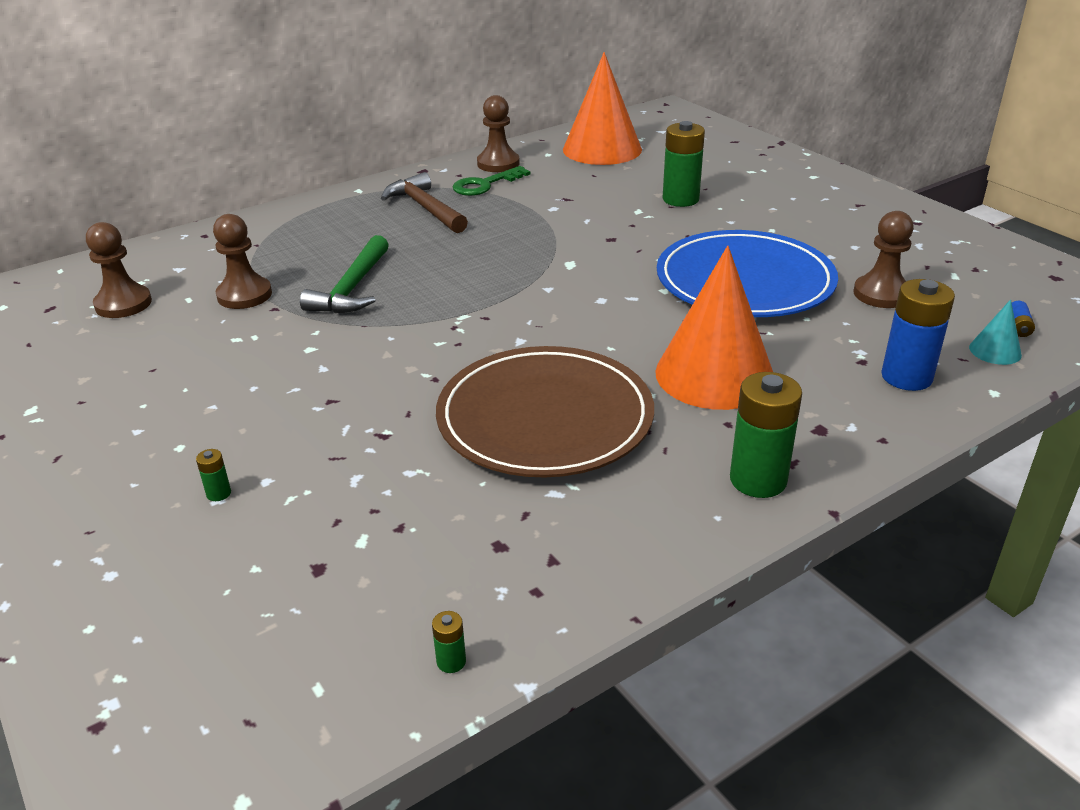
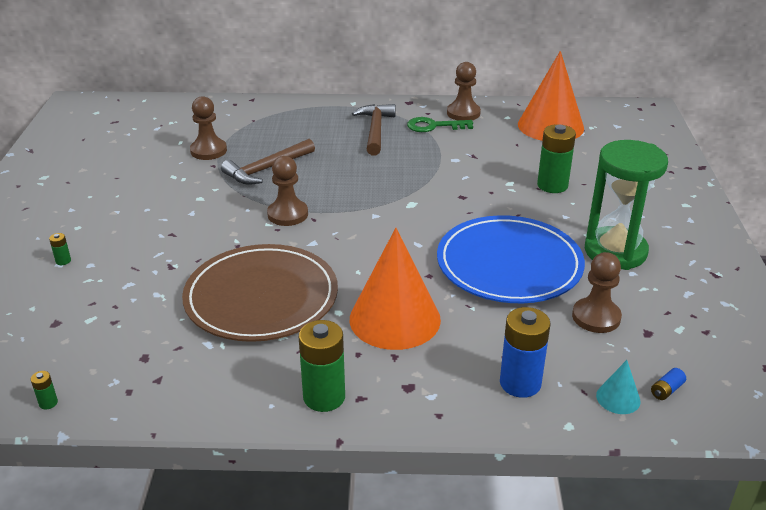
camera: 35 degrees right, 0 degrees up
(123, 304) = (148, 132): brown pawn -> brown pawn (288, 214)
(352, 288) = (266, 169): green hammer -> brown hammer
(816, 234) = (615, 251): none -> green hourglass

